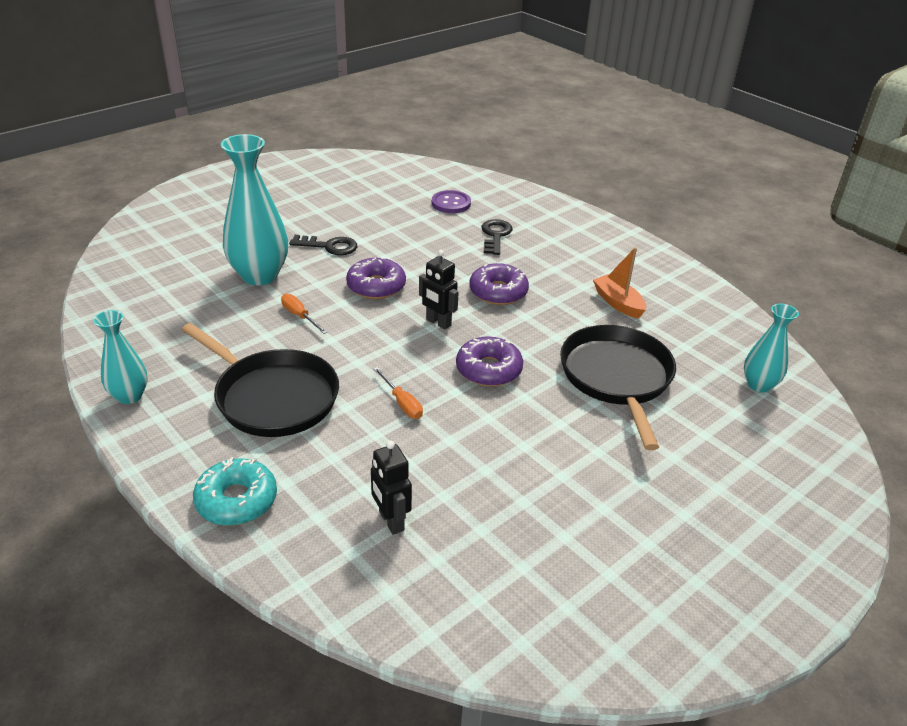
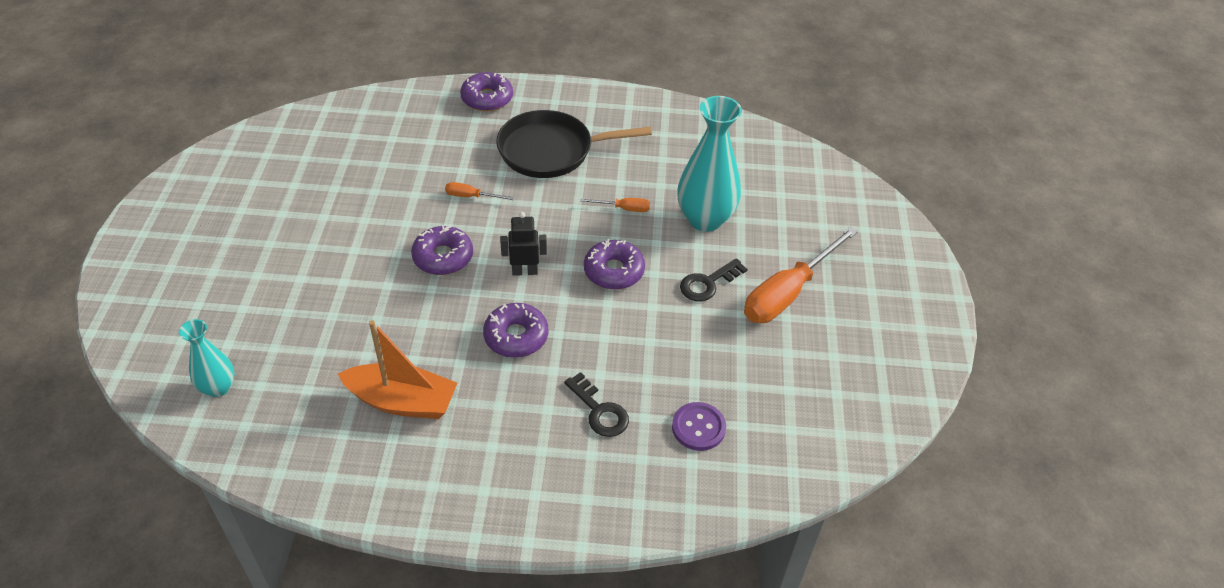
camera: 135 degrees right, 10 degrees up
(129, 396) = (625, 102): turquoise vase -> none
(237, 500) = (487, 98): turquoise donut -> purple donut
(293, 217) = (788, 292): none -> orange screwdriver
(391, 521) = (397, 136): black robot -> none
(616, 377) = (342, 314): black pan -> none
(618, 303) = (402, 401): orange boat -> orange boat, size x1.54

